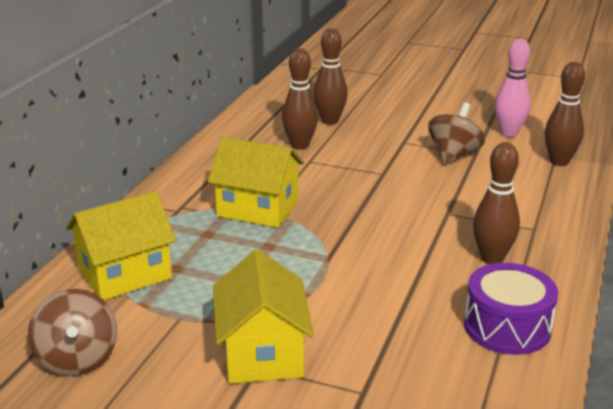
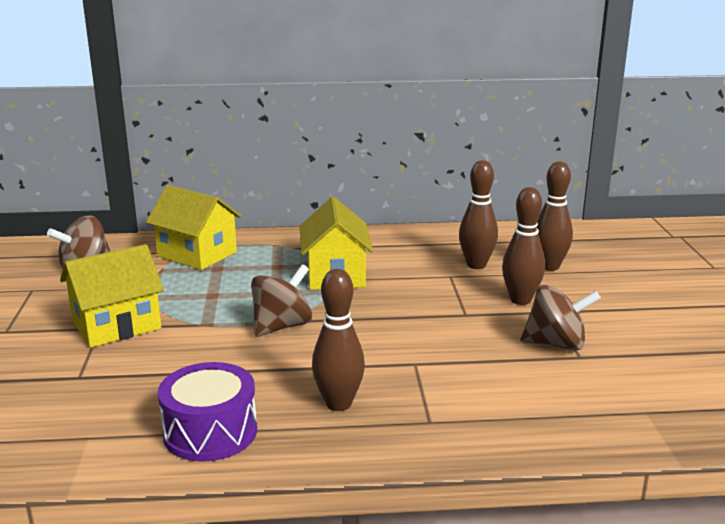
camera: 65 degrees right, 5 degrees down
(341, 257) = (282, 326): none -> brown spinning top
(509, 133) = (666, 369): pink bowling pin -> none
(559, 162) = (630, 417): brown bowling pin -> brown bowling pin (520, 300)

